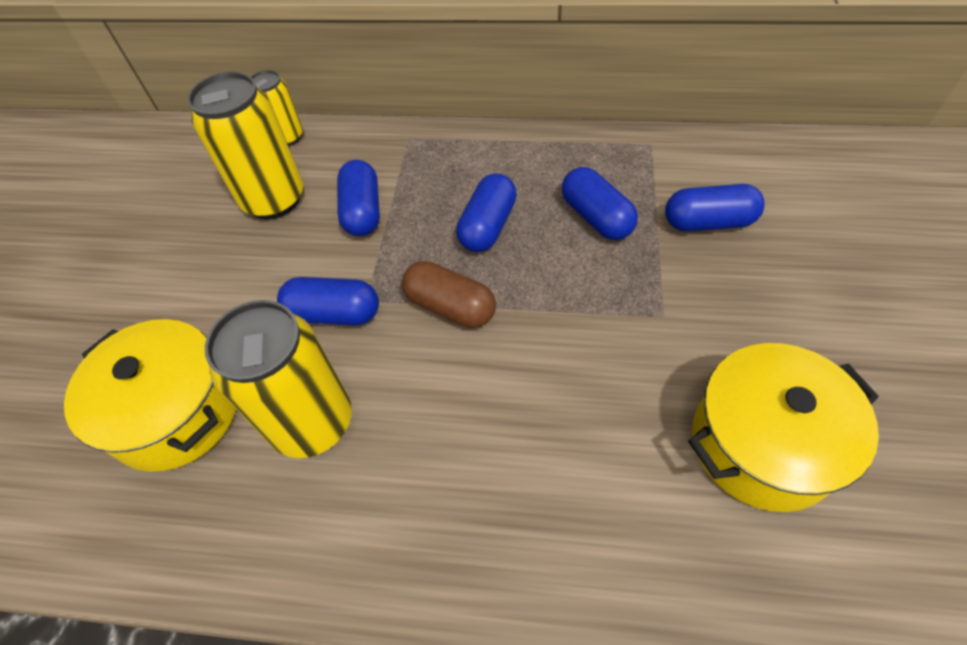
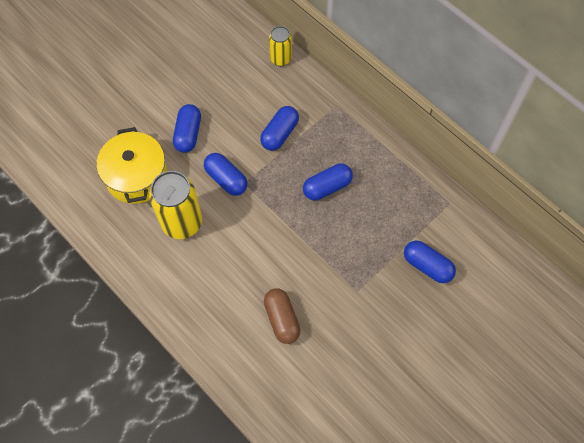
camera: 35 degrees right, 10 degrees up
(274, 200) = (246, 95): yellow can -> none
(450, 307) = (275, 214): brown capsule -> brown capsule (282, 319)
(596, 217) = (380, 222): blue capsule -> blue capsule (188, 134)
(762, 443) = (337, 370): yellow pot -> none

